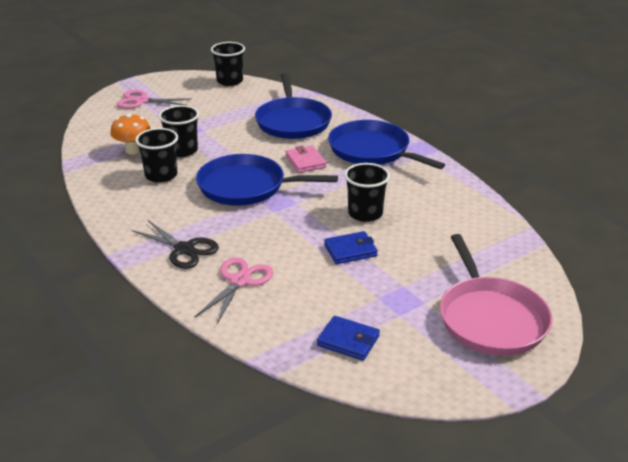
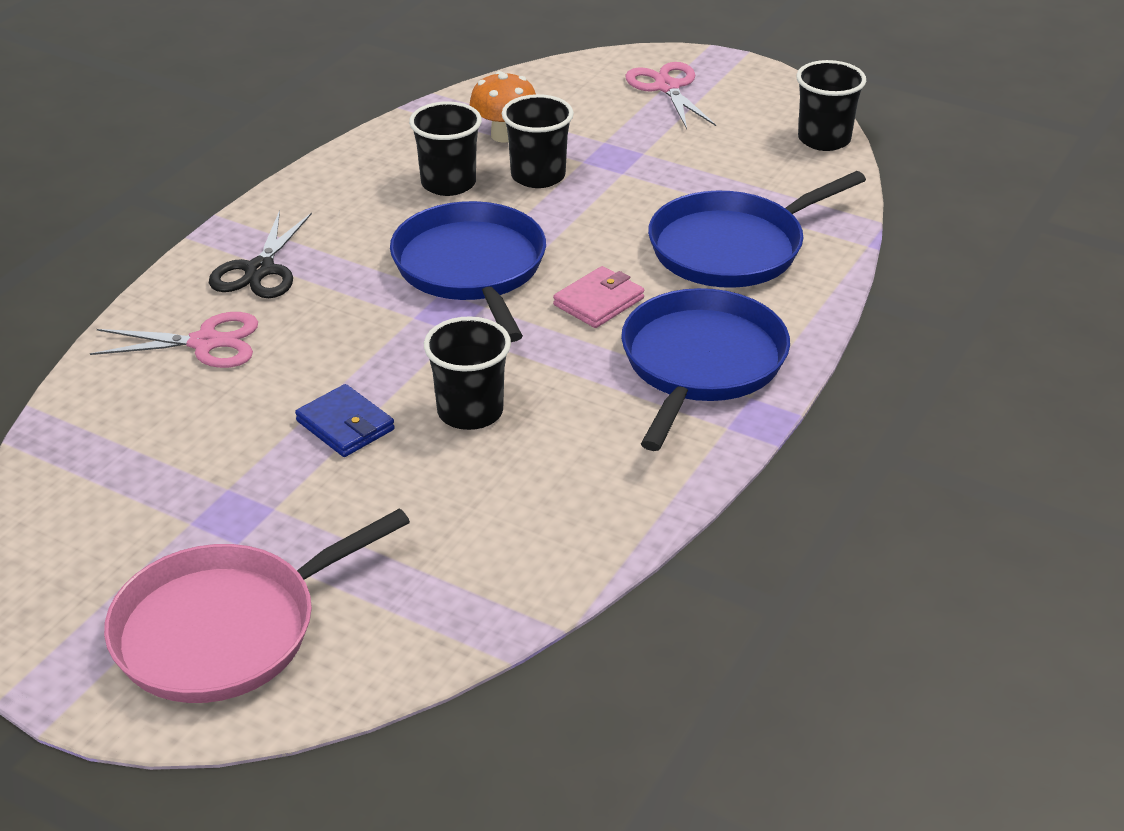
camera: 65 degrees right, 5 degrees up
(348, 341) = (102, 486): blue wallet -> none

